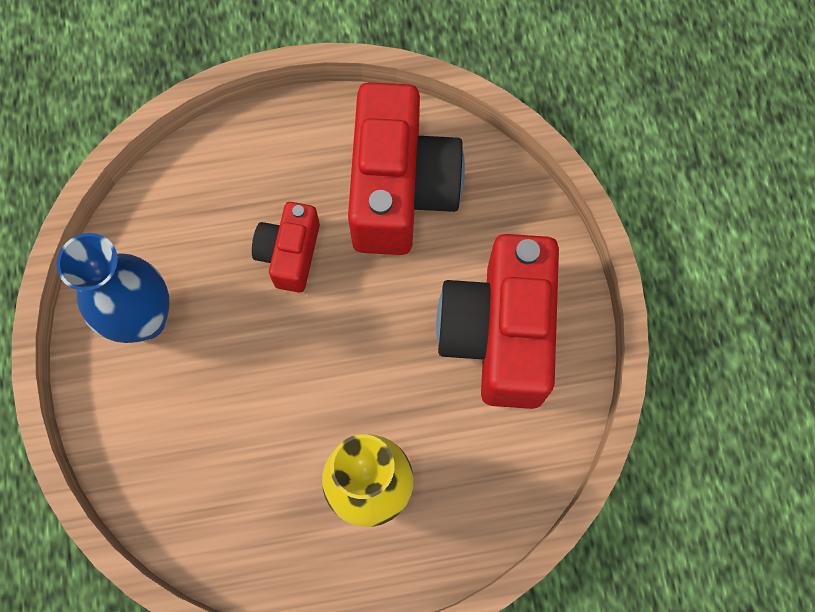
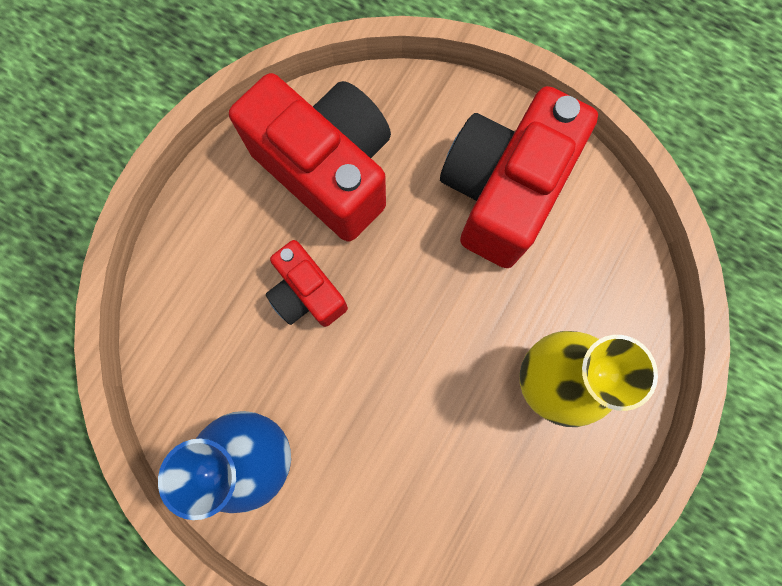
camera: 50 degrees left, 5 degrees up
(499, 333) = (502, 192): red camera -> red camera turned 75 degrees clockwise

